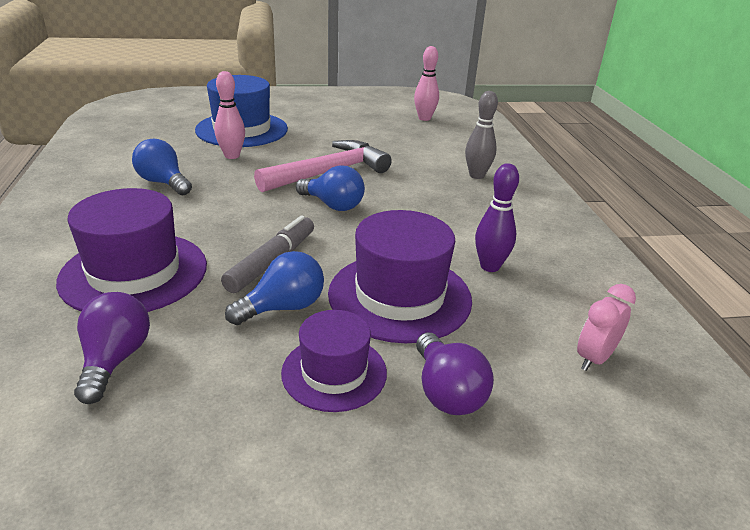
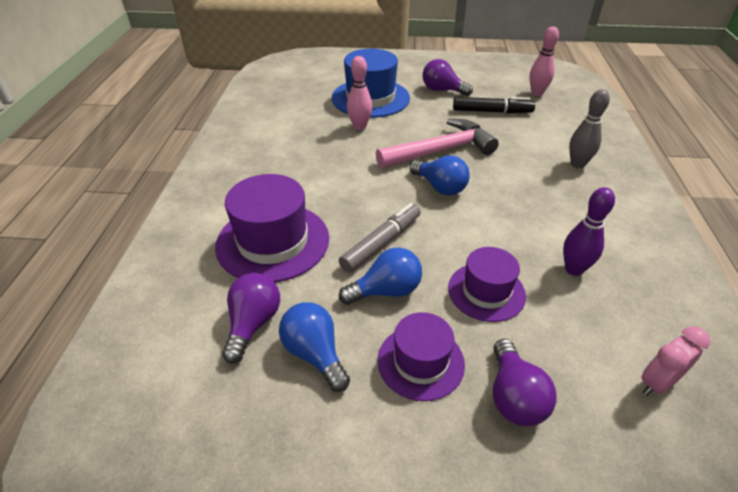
camera: 15 degrees right, 10 degrees up
(163, 183) = (302, 152): blue light bulb -> blue light bulb (315, 354)
(323, 120) = (442, 90): none -> purple light bulb
(379, 136) = (491, 111): none -> black marker
(399, 296) = (486, 291): purple hat -> purple hat, size x0.62

